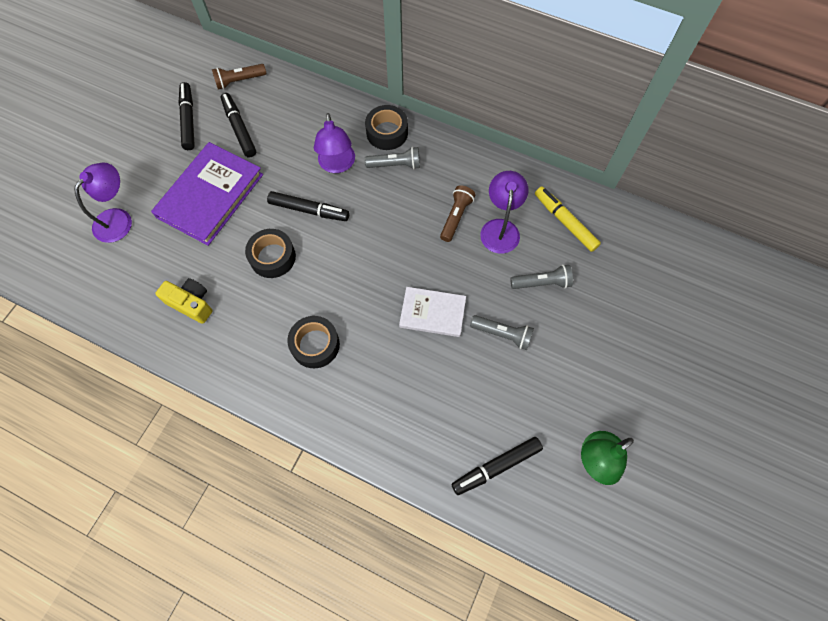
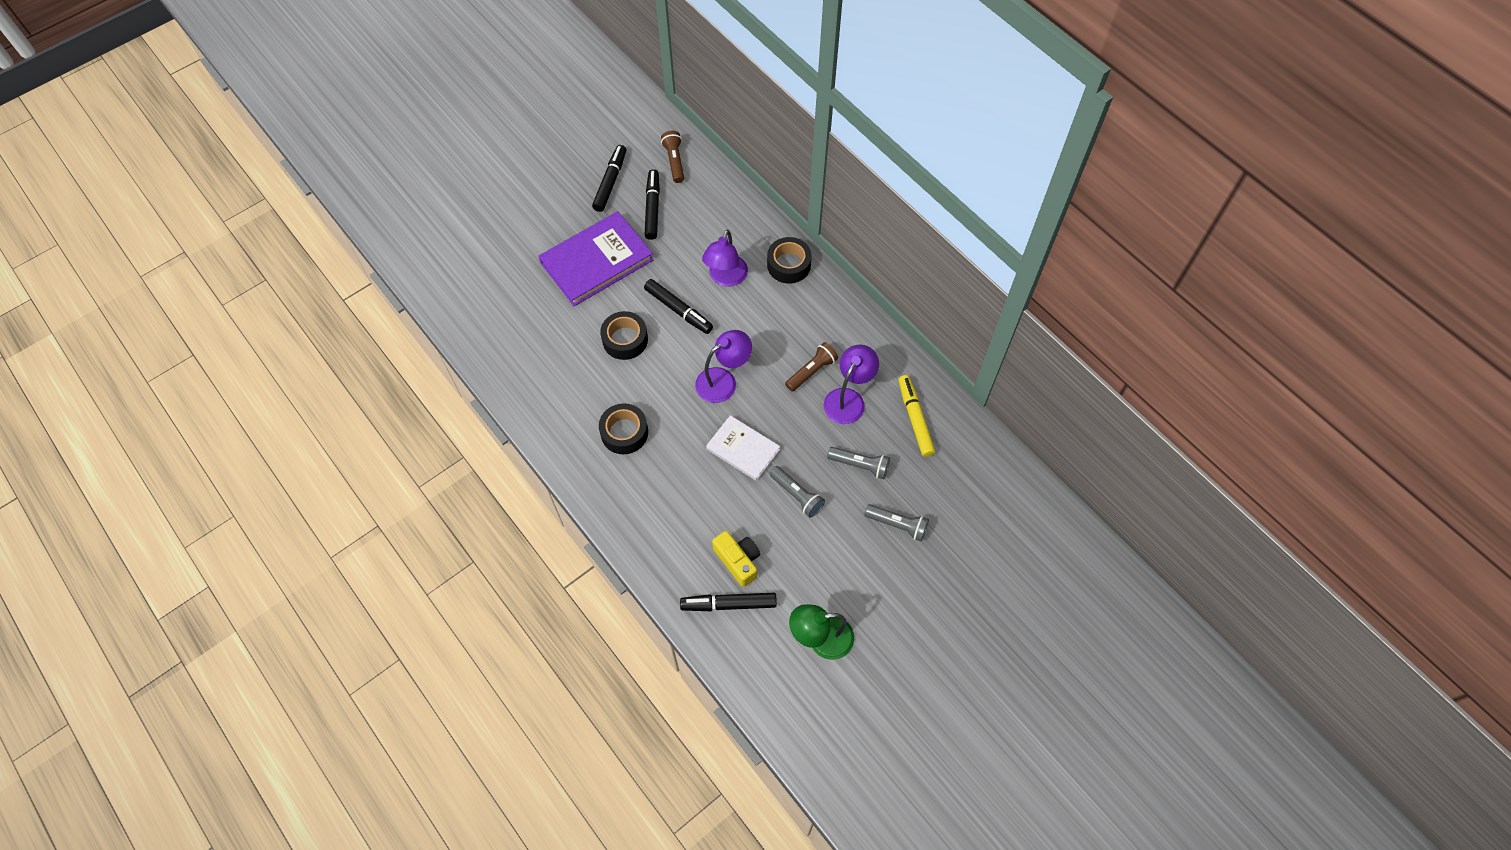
camera: 25 degrees right, 5 degrees down
(118, 219) = (508, 251): purple lamp -> purple lamp (723, 380)
(191, 303) = (535, 352): yellow camera -> yellow camera (738, 561)
(239, 81) = (674, 161): brown flashlight -> brown flashlight turned 75 degrees clockwise
(395, 165) = (780, 299): grey flashlight -> grey flashlight (897, 525)

